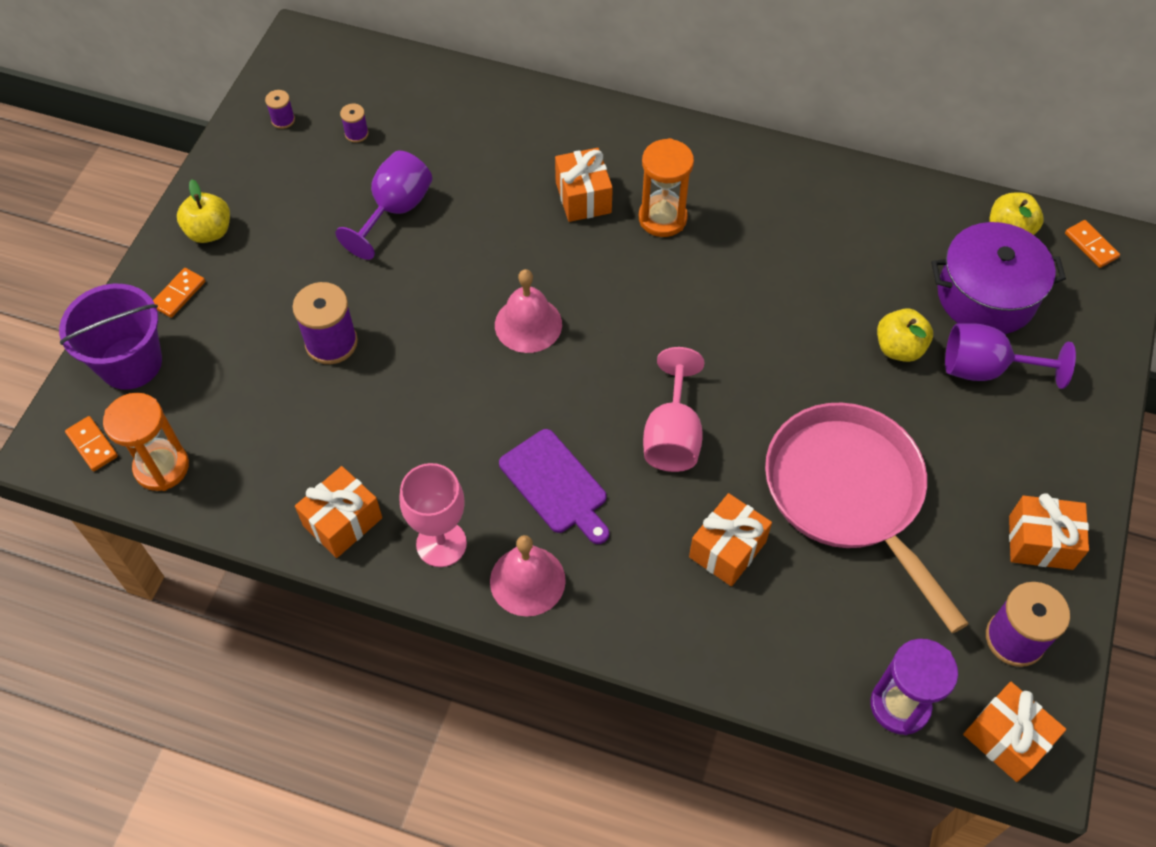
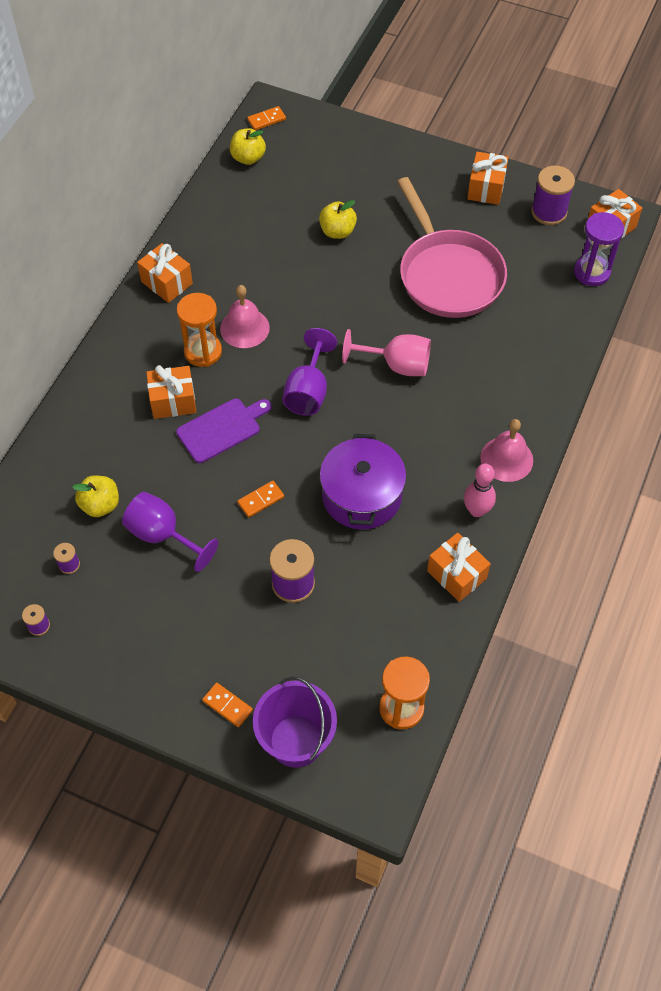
camera: 85 degrees left, 0 degrees up
(92, 445) = (376, 766): orange domino -> orange domino (261, 500)
(209, 231) = (161, 683): yellow apple -> yellow apple (100, 505)
(441, 544) = (477, 510): pink goblet -> pink bowling pin
(528, 324) = (291, 446): pink bell -> pink bell (244, 328)
(556, 485) = (432, 437): purple cutting board -> purple cutting board (222, 429)
(727, 549) = (486, 344): orange gift -> orange gift (167, 283)
(848, 494) = (448, 275): pink pan -> pink pan turned 90 degrees counterclockwise
(985, 369) = (359, 190): purple goblet -> purple goblet (308, 391)
(986, 295) = (300, 179): purple pot -> purple pot (361, 495)

